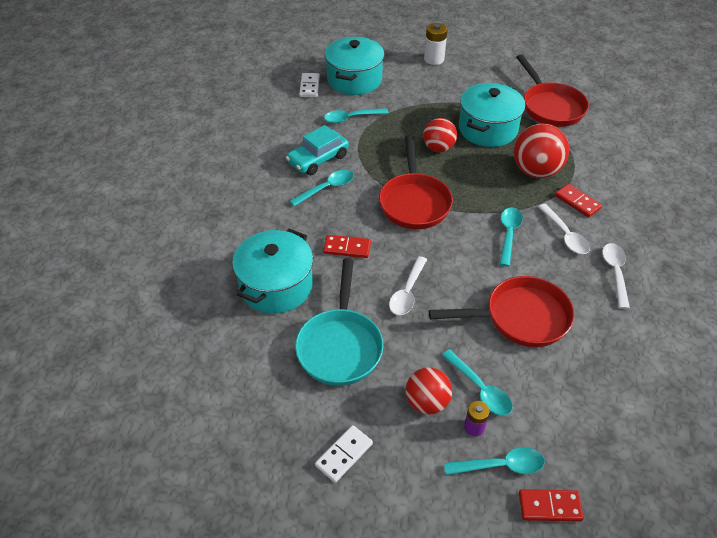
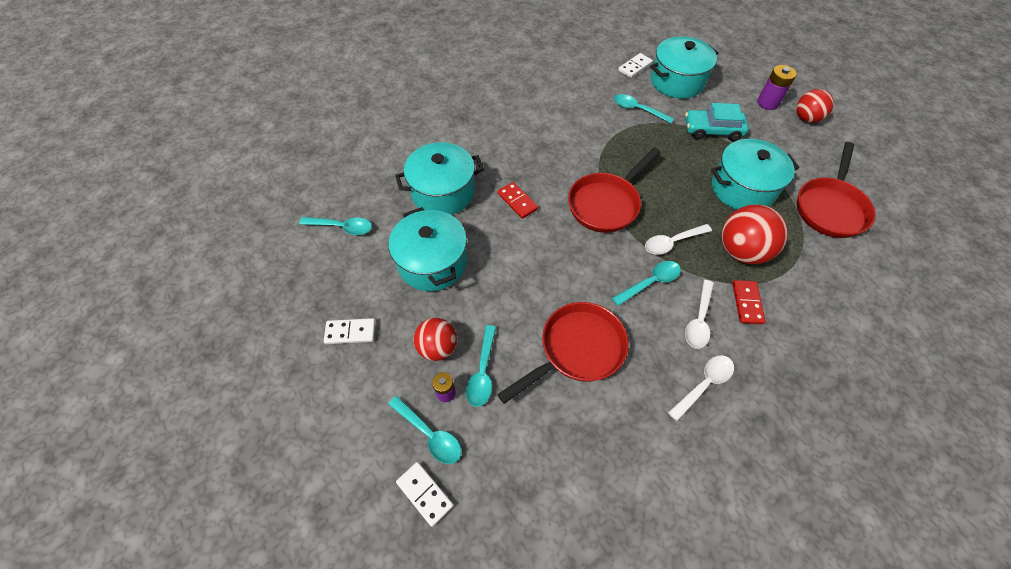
camera: 45 degrees right, 10 degrees up
(318, 159) = (575, 124): turquoise car -> turquoise car (712, 130)
(327, 188) = (556, 150): turquoise spoon -> turquoise spoon (342, 227)
(340, 345) = (432, 263): turquoise pan -> turquoise pot
(407, 292) = (519, 264): white spoon -> white spoon (672, 242)
(434, 59) = (767, 103): white battery -> purple battery
(438, 148) = (678, 176): red ball -> red ball (806, 118)
(520, 317) = (577, 350): red pan -> red pan turned 75 degrees counterclockwise
(549, 506) = (425, 493): red domino -> white domino

